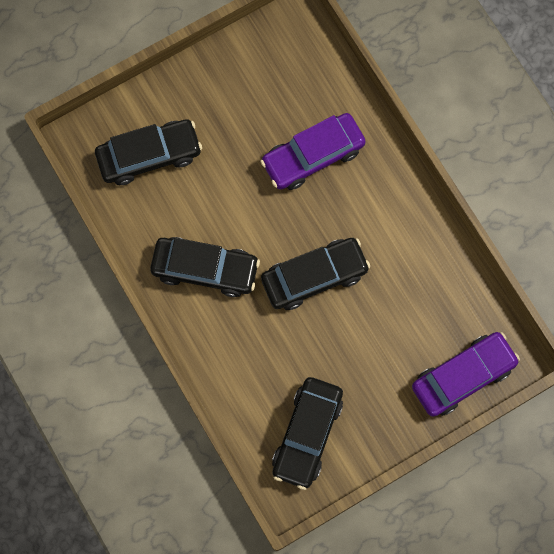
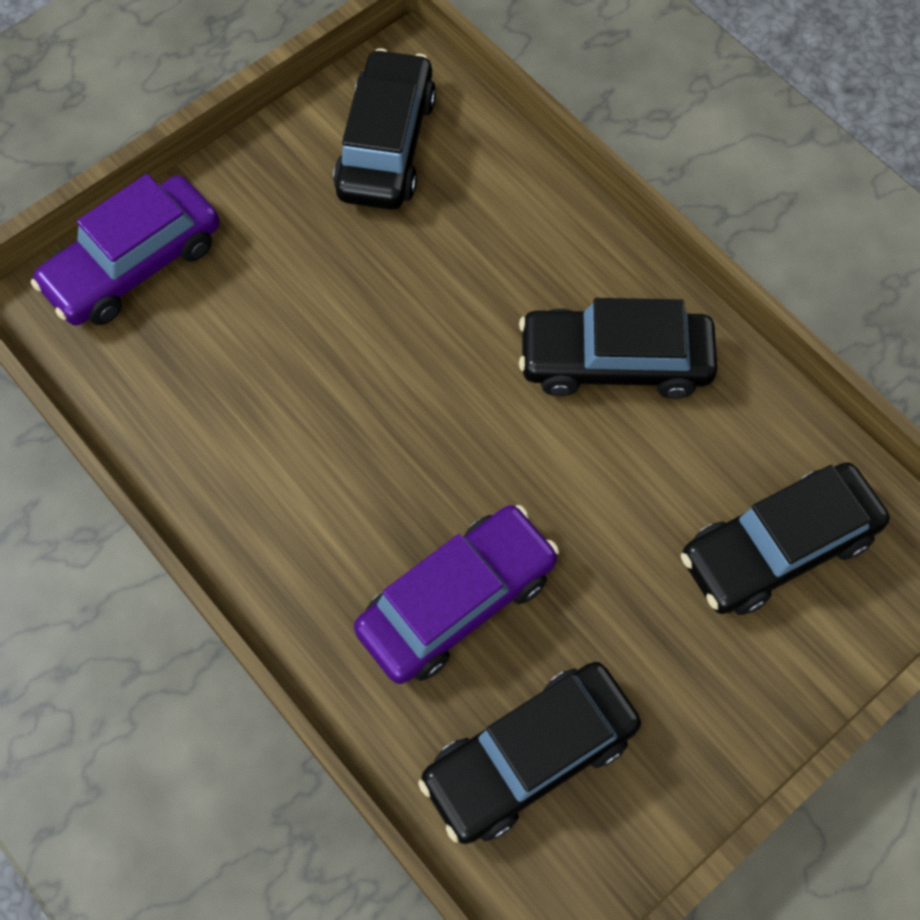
camera: 170 degrees right, 10 degrees down
(314, 276) = (415, 381): black car -> black car (529, 757)

